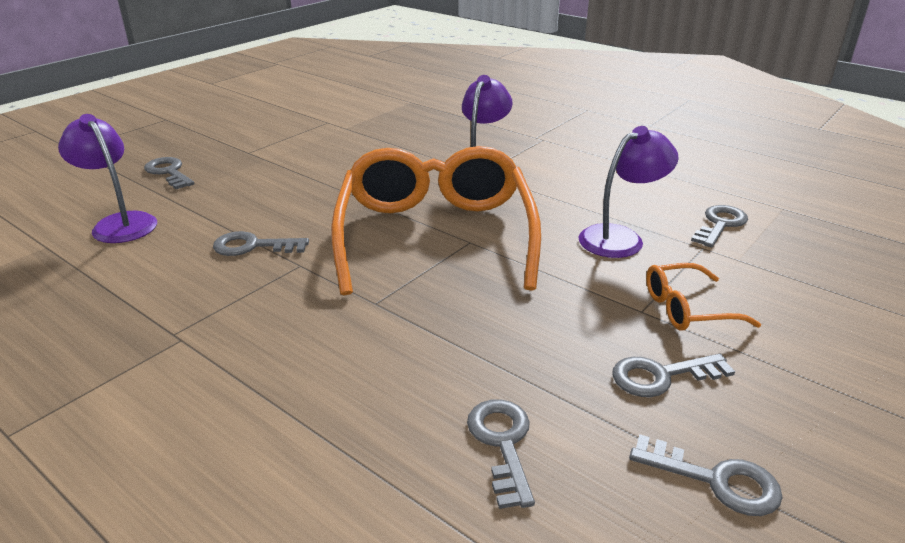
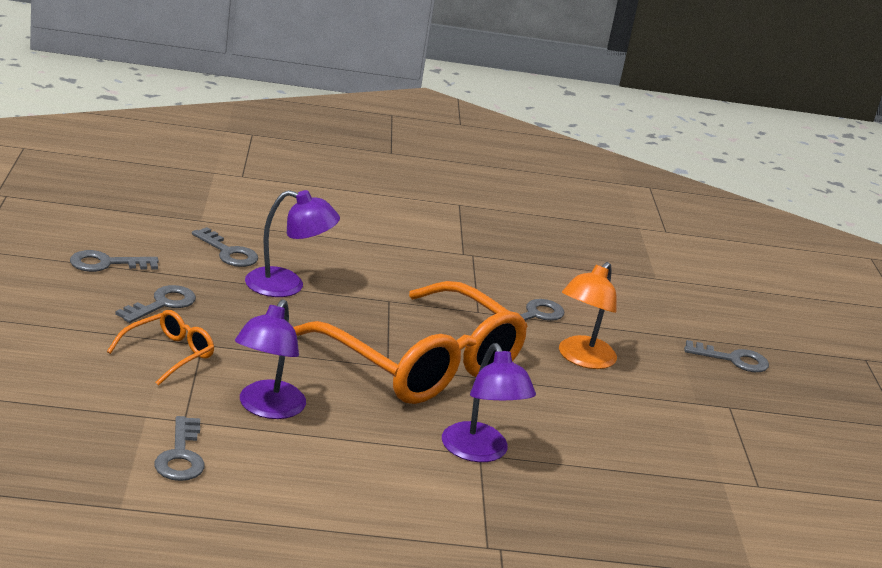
camera: 135 degrees right, 5 degrees down
(120, 223) = (654, 305): purple lamp -> purple lamp (287, 286)
(288, 203) = (581, 359): none -> orange lamp

